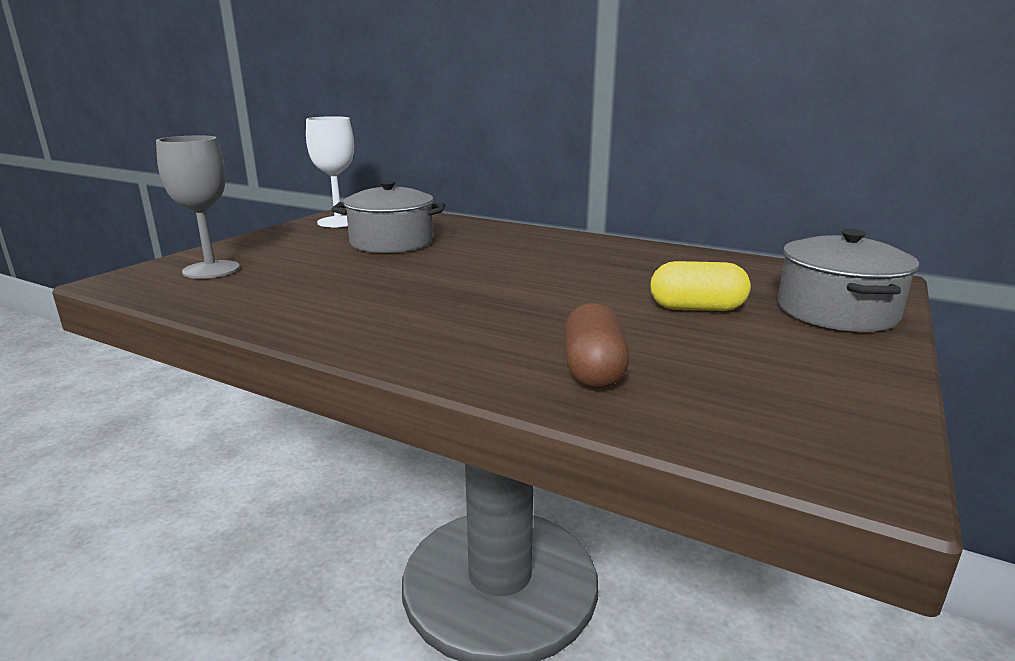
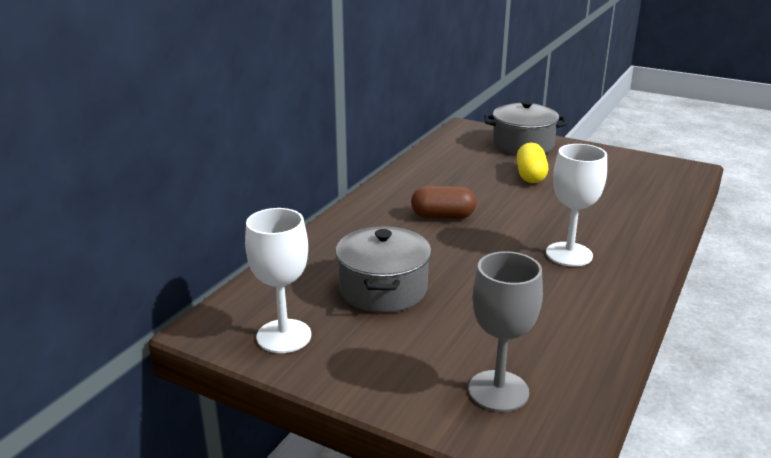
camera: 90 degrees left, 5 degrees up
(437, 311) = (569, 254): none -> white goblet
(593, 370) = (634, 208): brown capsule -> brown capsule (443, 216)

